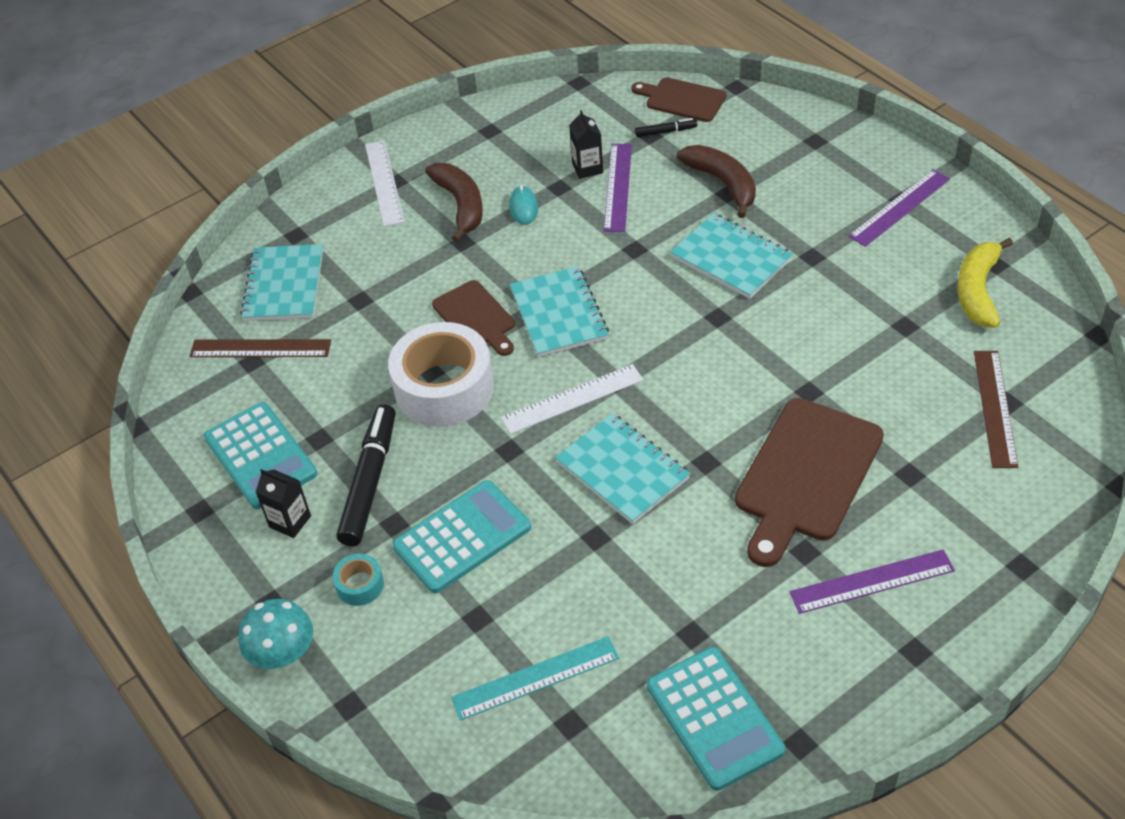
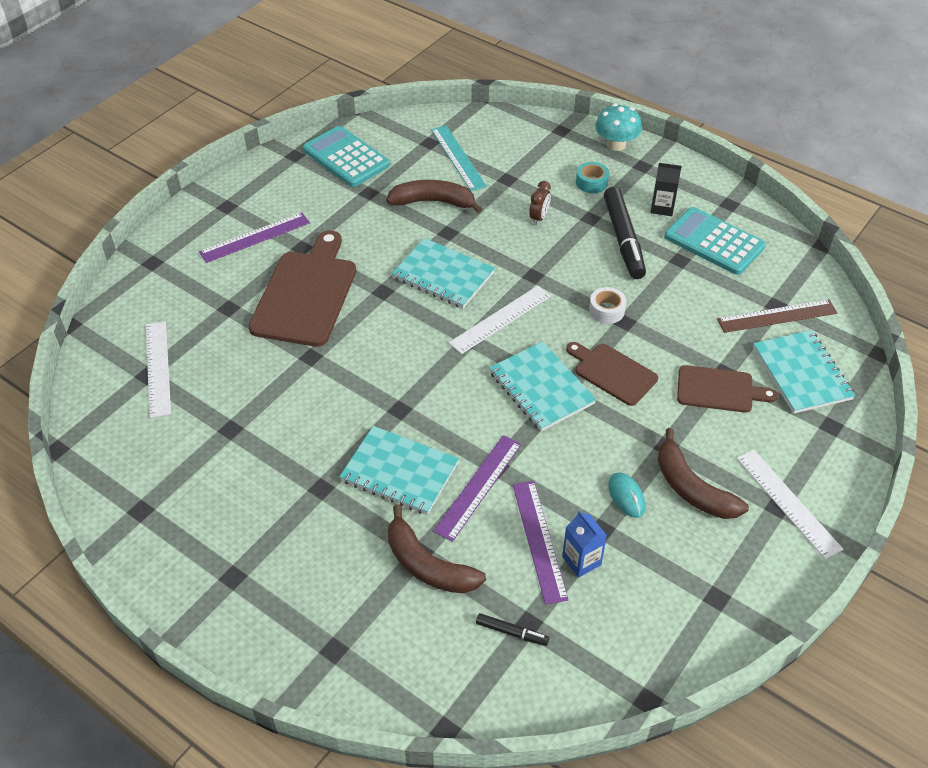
camera: 160 degrees right, 0 degrees up
(444, 388) = (606, 310): white tape -> white tape, size x0.43
(462, 537) = (539, 218): turquoise calculator -> brown clock
(535, 678) = (458, 158): turquoise ruler -> turquoise ruler turned 75 degrees counterclockwise
(587, 168) = (581, 560): black carton -> blue carton
(600, 595) = (433, 202): none -> brown banana
(666, 132) = (512, 632): black marker -> black marker turned 135 degrees counterclockwise
(682, 99) = (507, 692): brown cutting board -> brown cutting board (719, 390)
(899, 207) = (235, 565): purple ruler -> purple ruler (479, 487)
(978, 291) = (161, 476): yellow banana -> none
(995, 408) = (157, 368): brown ruler -> white ruler

